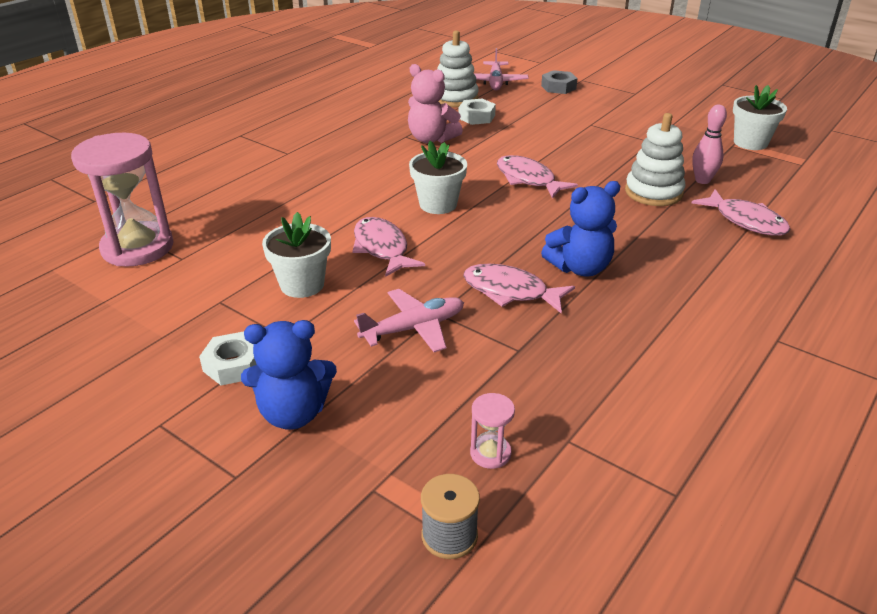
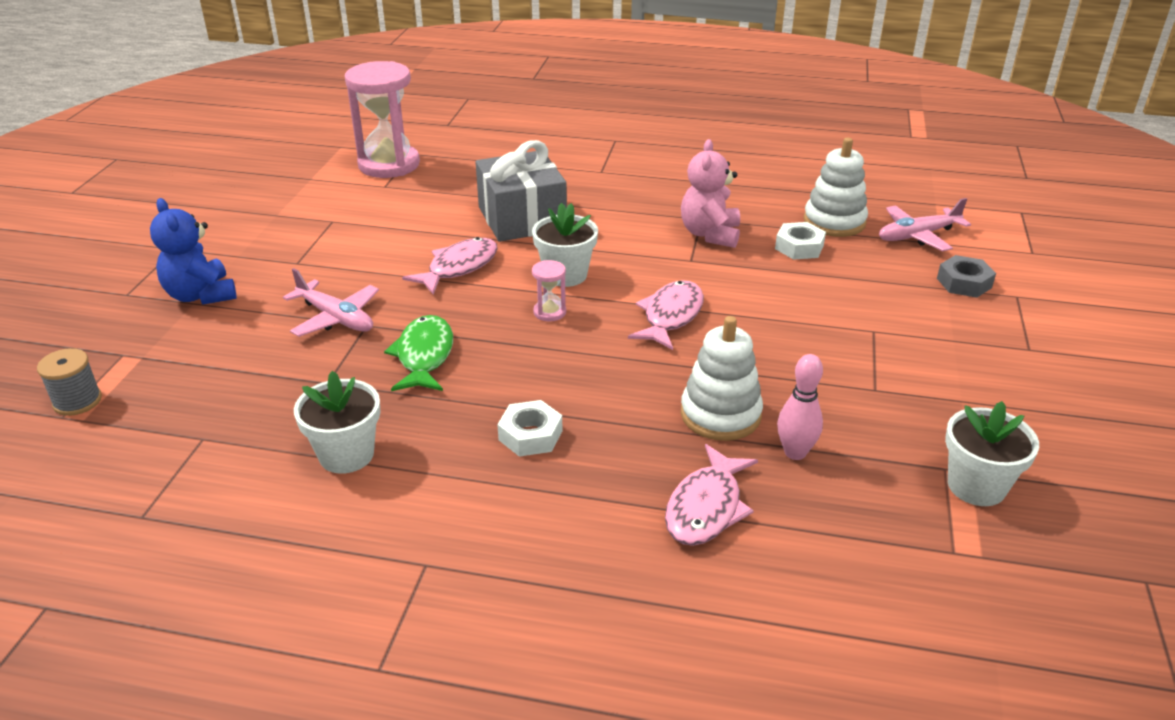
camera: 65 degrees right, 0 degrees up
(234, 365) = (251, 253): white nut -> white nut (530, 435)
(302, 285) = (375, 247): white flower pot -> white flower pot (346, 455)
(328, 203) = (522, 218): none -> grey gift
(490, 453) = (175, 399): pink hourglass -> pink hourglass (549, 312)
(510, 291) = (424, 356): pink fish -> green fish
(580, 268) = (496, 390): blue teddy bear -> none

